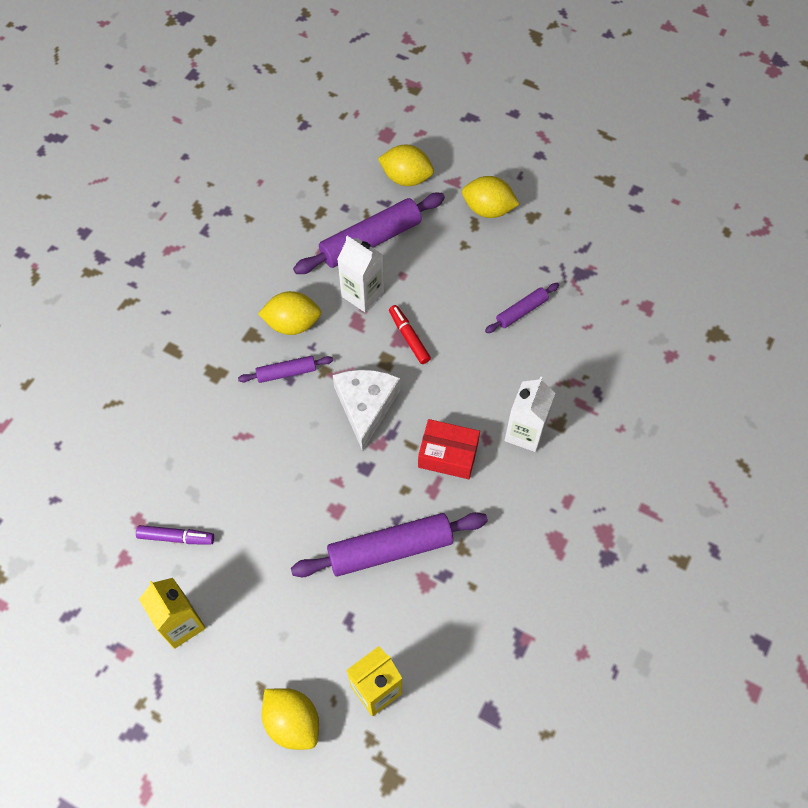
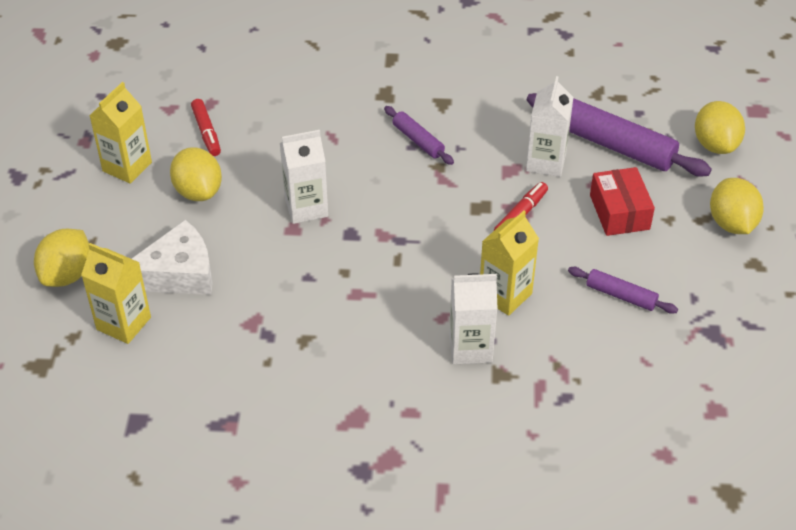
camera: 65 degrees right, 15 degrees down
(176, 537) = (206, 132): purple marker -> red marker
(292, 324) = (474, 125): yellow lemon -> yellow lemon (198, 191)
(317, 490) = (306, 207): none -> white carton
(365, 406) = (419, 210): white cheese -> white cheese (177, 273)
(390, 549) = (273, 283): purple rolling pin -> none
(448, 455) = (404, 292): red box -> red box (619, 212)
(485, 386) = (505, 295): none -> yellow carton

